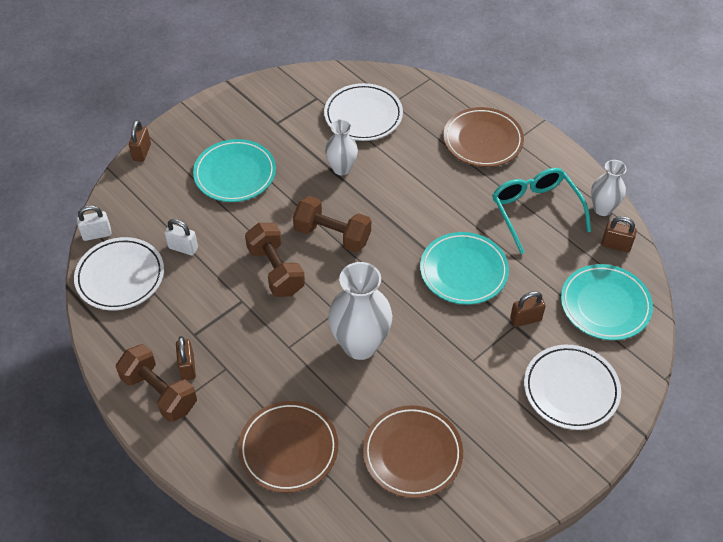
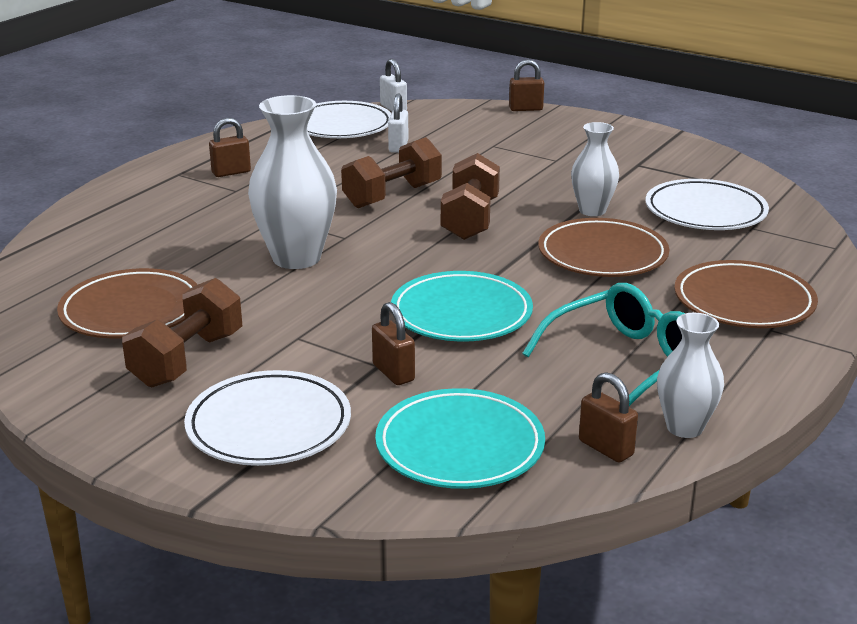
camera: 75 degrees right, 25 degrees down
(159, 392) = (194, 165): brown dumbbell -> brown dumbbell (187, 359)
(235, 174) = (531, 155): turquoise plate -> none
(288, 449) = (129, 237): brown plate -> brown plate (602, 255)
(616, 245) = (606, 448): brown padlock -> brown padlock turned 45 degrees counterclockwise

